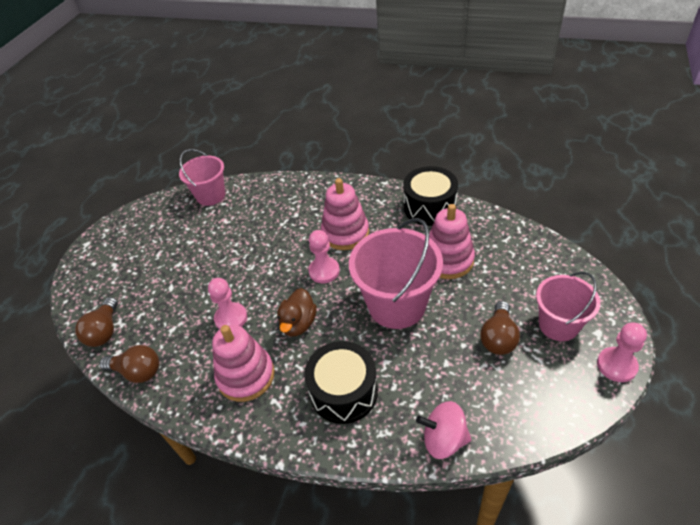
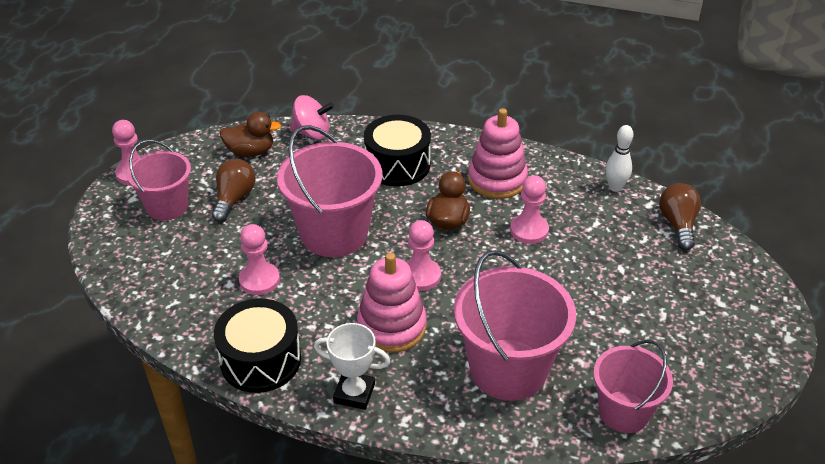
camera: 175 degrees right, 5 degrees down
(137, 371) = (615, 187): brown light bulb -> white bowling pin
(272, 213) = (508, 369): none -> pink bucket
(367, 193) = (354, 393): none -> white trophy
(448, 260) = (259, 280): pink stacking toy -> pink pawn
(505, 404) = (250, 152): none -> brown duck

